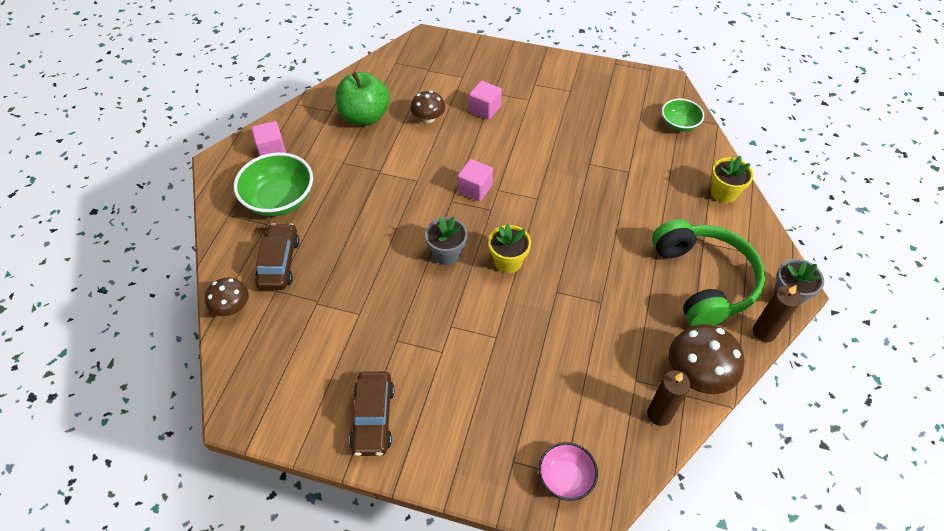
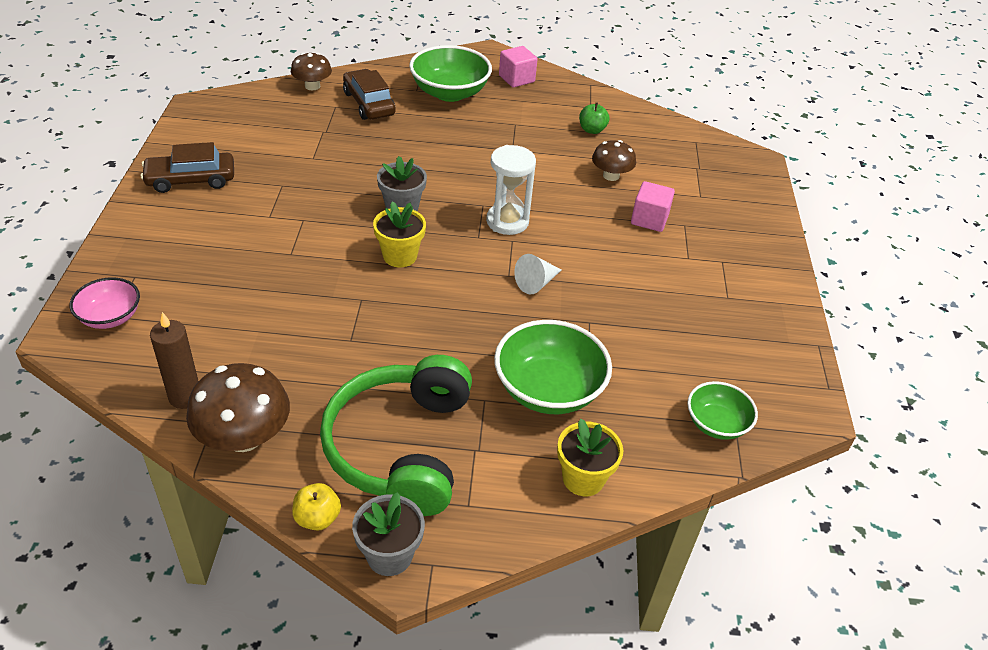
camera: 75 degrees right, 10 degrees down
(279, 263) = (369, 103): brown car -> brown car turned 105 degrees counterclockwise
(365, 116) = (592, 130): green apple -> green apple, size x0.47
(475, 189) = (507, 221): pink cube -> white hourglass
(547, 184) = (536, 283): none -> white cone
(652, 196) = (548, 390): none -> green bowl
(703, 281) = (401, 447): green headphones -> green headphones turned 120 degrees clockwise
(764, 332) = (317, 518): brown candle -> yellow apple

